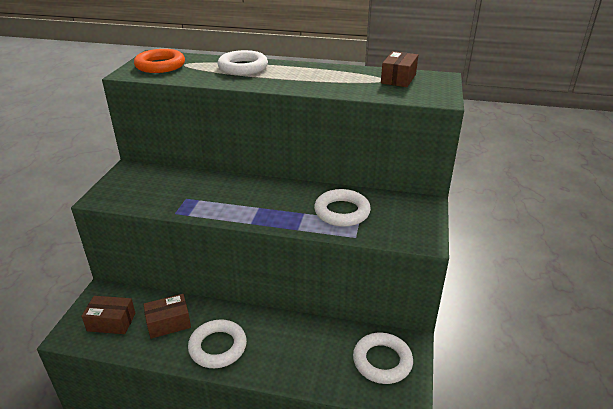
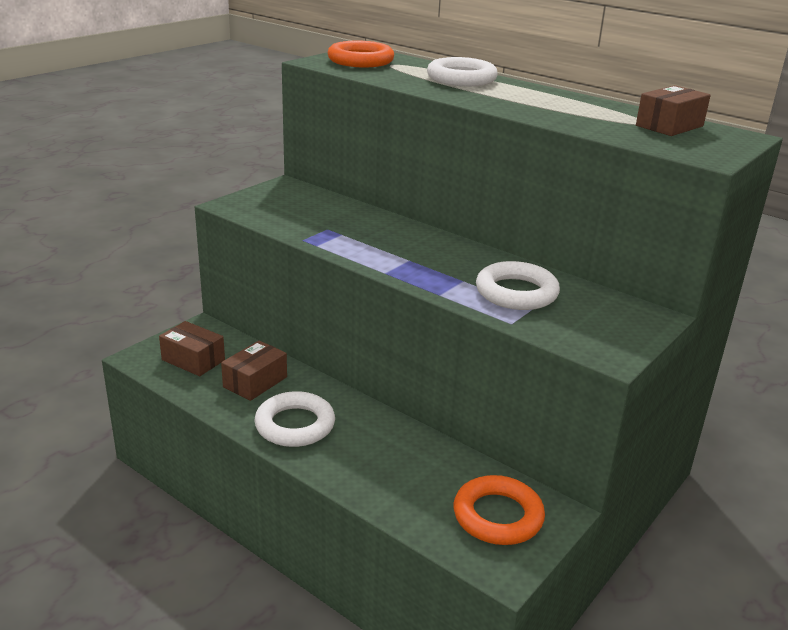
camera: 25 degrees right, 5 degrees down
(169, 323) = (255, 382): brown box -> brown box turned 60 degrees counterclockwise
(382, 361) = (498, 516): white ring -> orange ring

